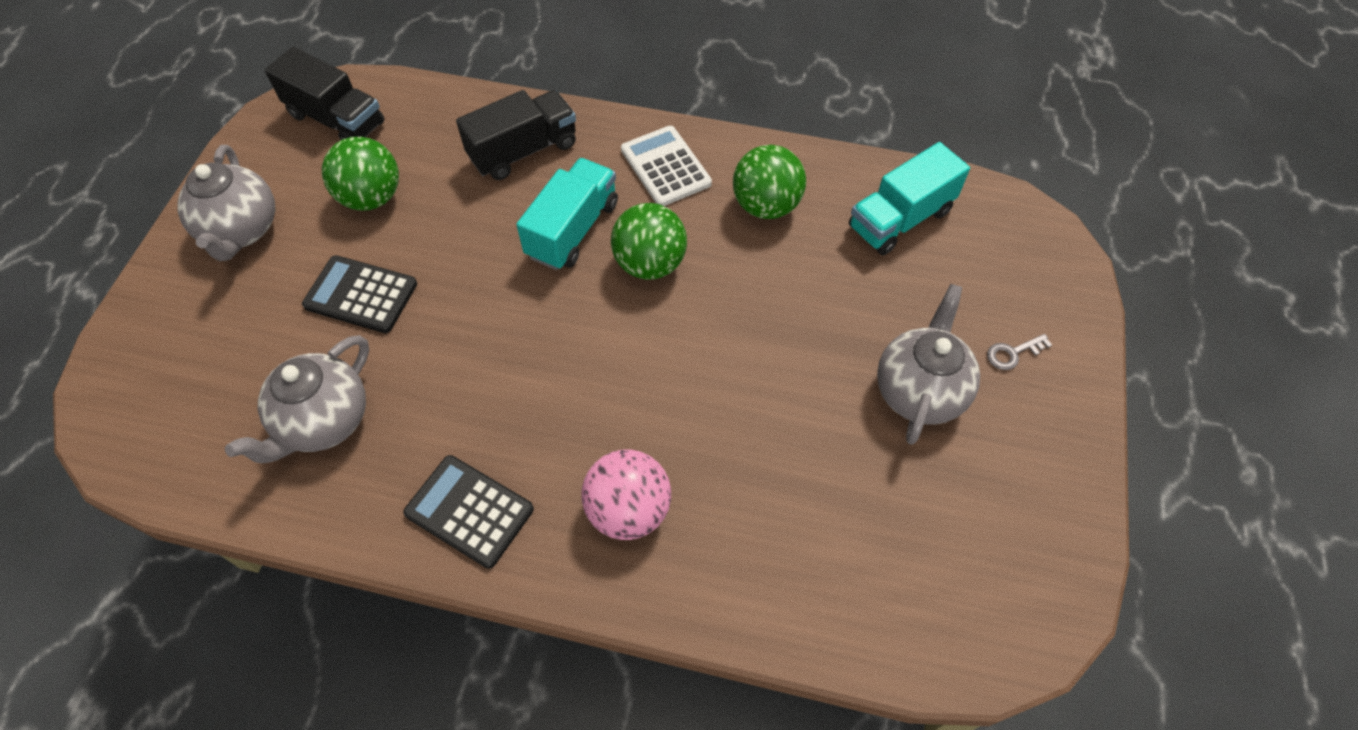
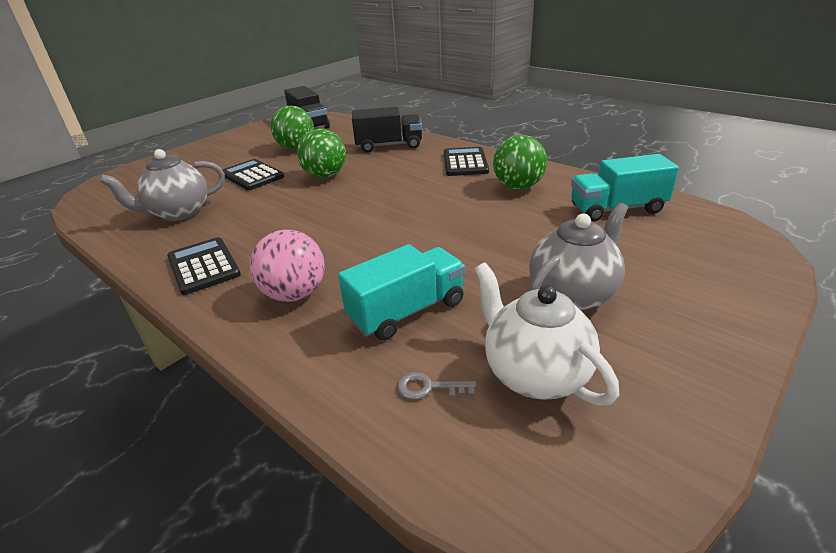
camera: 30 degrees right, 25 degrees down
(241, 231) = (227, 148): grey teapot -> none
(572, 230) = (387, 175): turquoise truck -> turquoise truck (407, 311)
(650, 264) = (419, 194): green ball -> green ball (325, 176)
(665, 167) = (465, 162): white calculator -> black calculator
(935, 516) = (534, 374): none -> white teapot
(1013, 353) = (678, 295): grey key -> grey key (429, 387)

